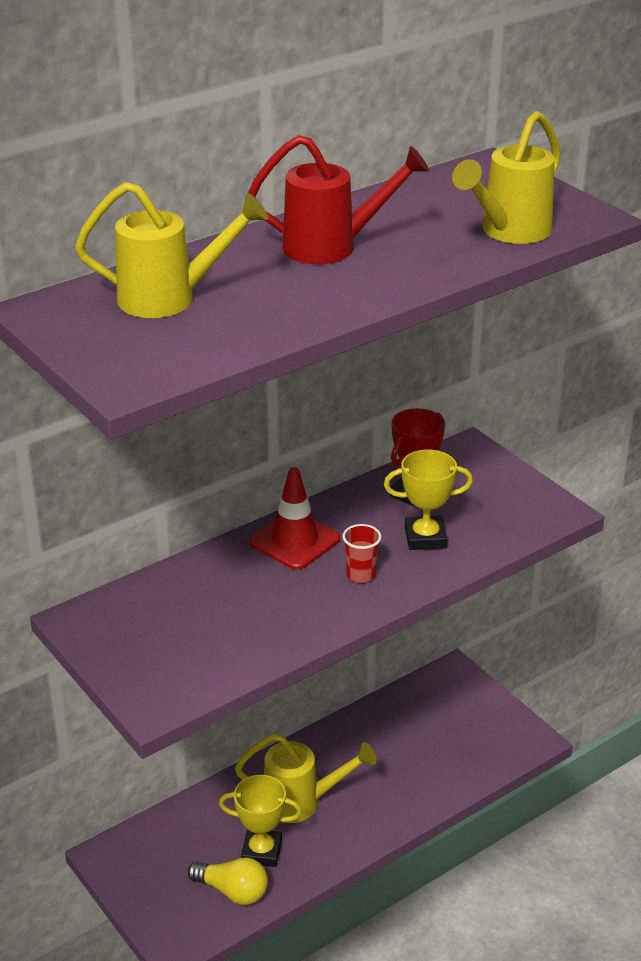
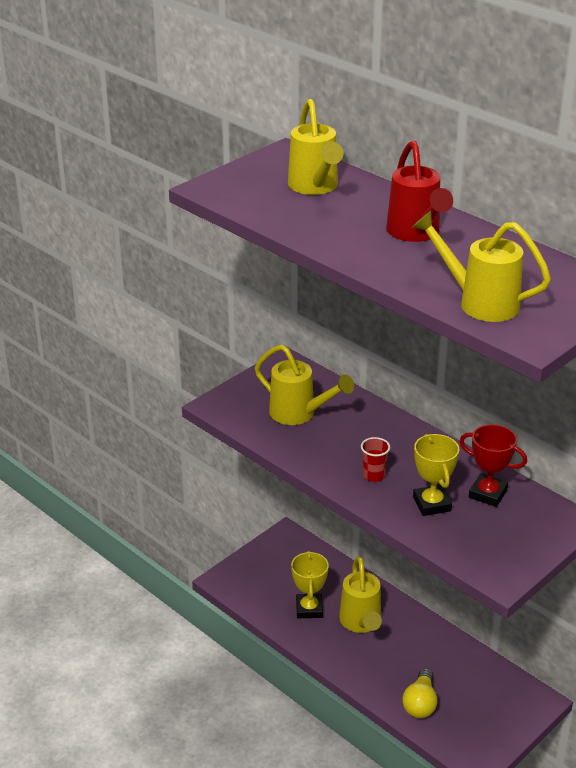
camera: 80 degrees right, 0 degrees up
(208, 622) = (299, 414): none -> yellow watering can
(232, 891) = (271, 599): yellow light bulb -> yellow light bulb (420, 703)
(294, 541) = (402, 440): red traffic cone -> none

